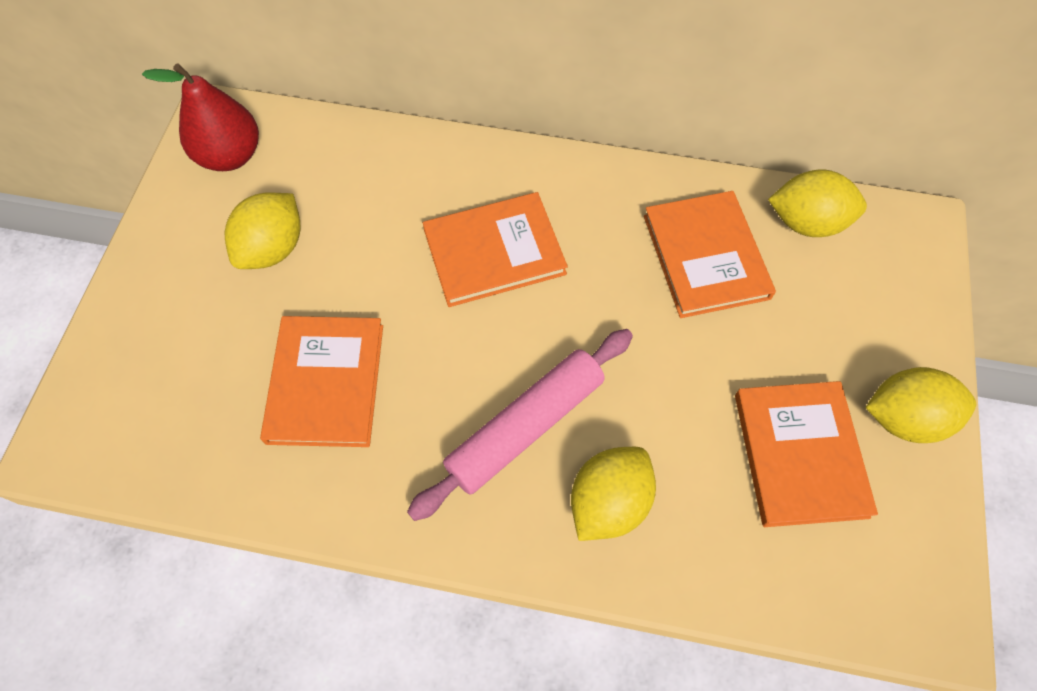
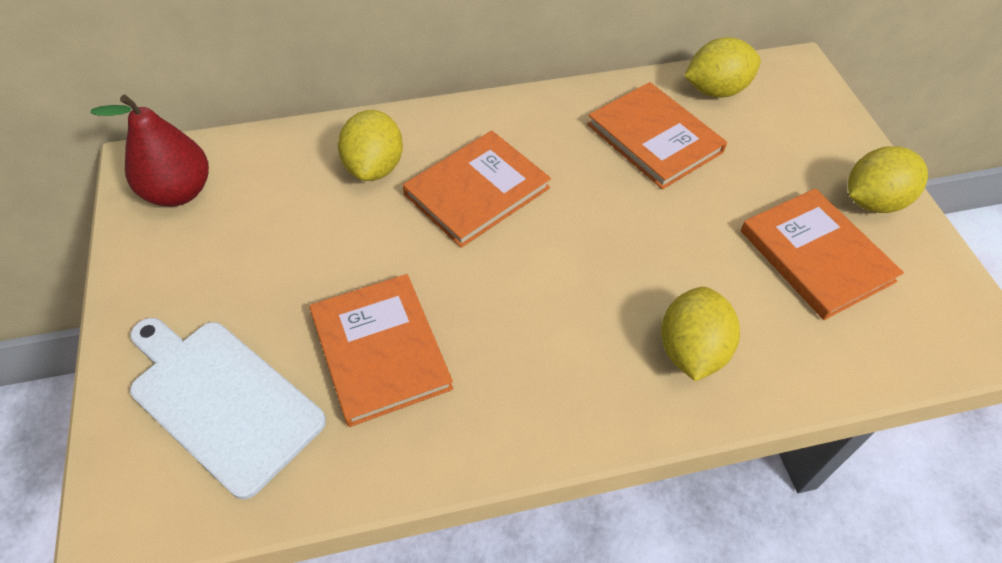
camera: 25 degrees left, 10 degrees down
(177, 375) = (222, 400): none -> white cutting board
(273, 248) = (264, 255): yellow lemon -> yellow lemon (374, 167)
(525, 427) = (585, 319): pink rolling pin -> none

